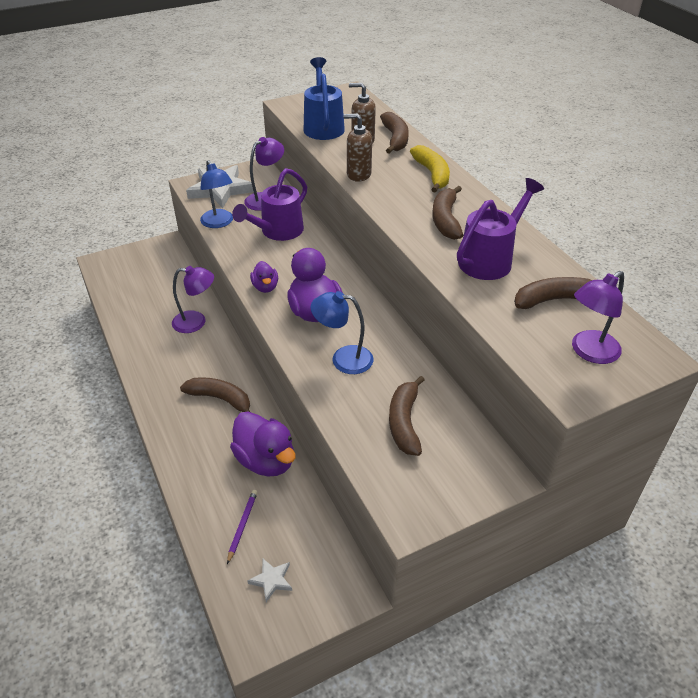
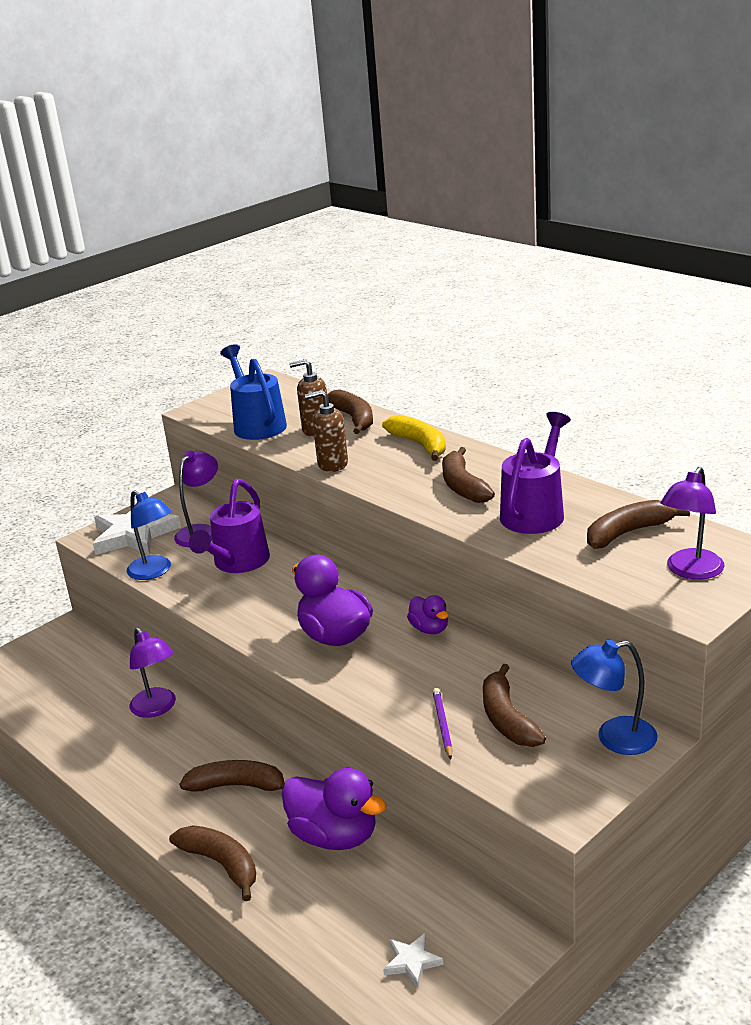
camera: 15 degrees left, 15 degrees down
(182, 456) = (221, 864): none -> brown banana
(196, 322) = (157, 708): purple lamp -> purple lamp turned 75 degrees clockwise
(242, 526) = (343, 915): purple pencil -> purple pencil (442, 724)
(265, 287) = (257, 626): purple duck -> purple duck (429, 629)
(343, 359) = (398, 675): blue lamp -> blue lamp (614, 738)

